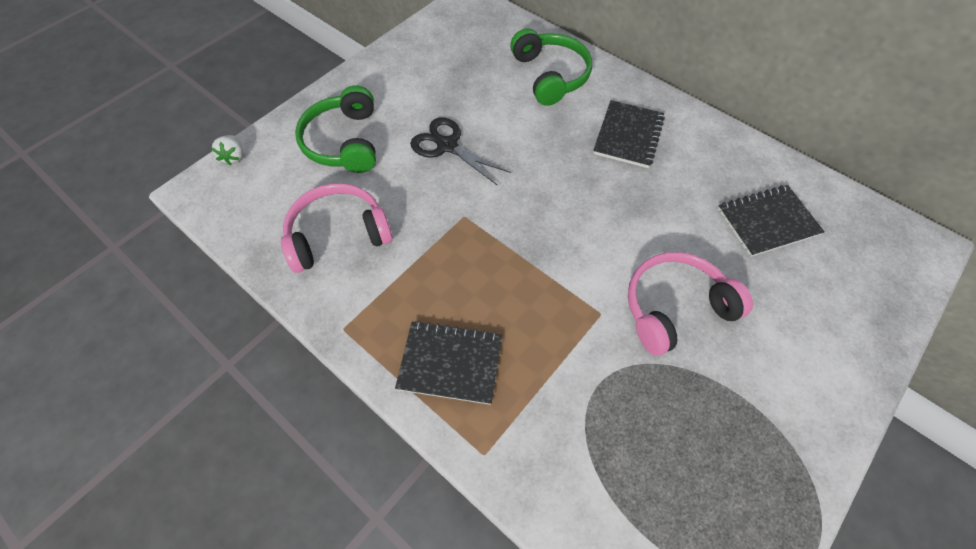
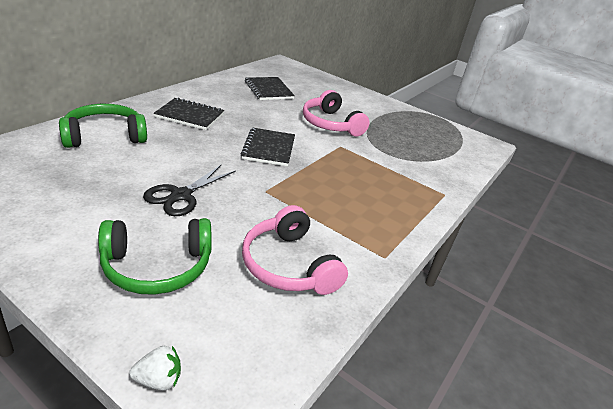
camera: 100 degrees left, 25 degrees down
(450, 363) = (393, 204): black notebook -> black notebook (269, 148)

